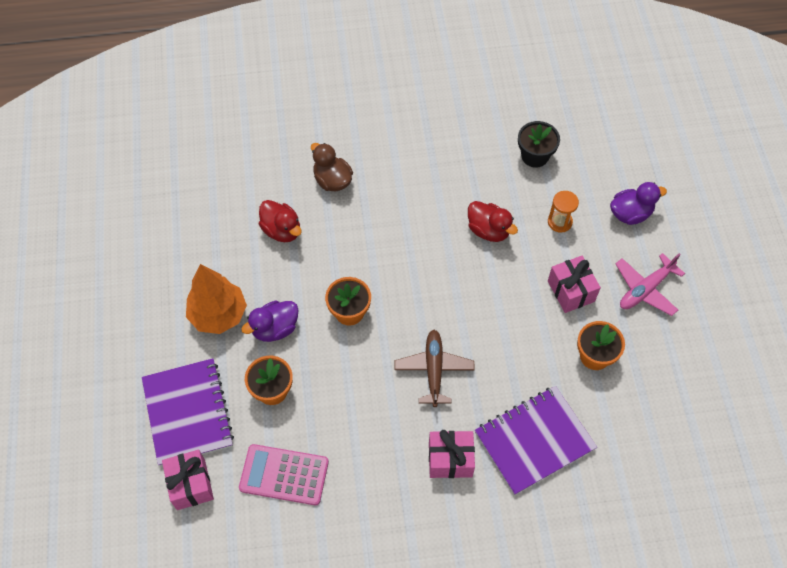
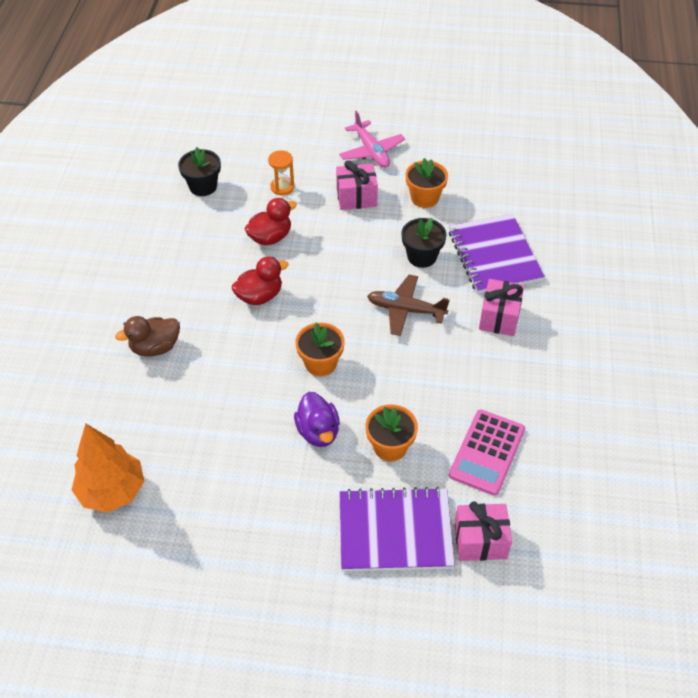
camera: 75 degrees left, 10 degrees down
(218, 314) = (282, 482): orange tree -> orange tree (112, 491)
(282, 230) = (198, 404): red duck -> red duck (260, 296)
(509, 370) = (422, 256): none -> black flower pot
(630, 214) = (293, 141): purple duck -> none

